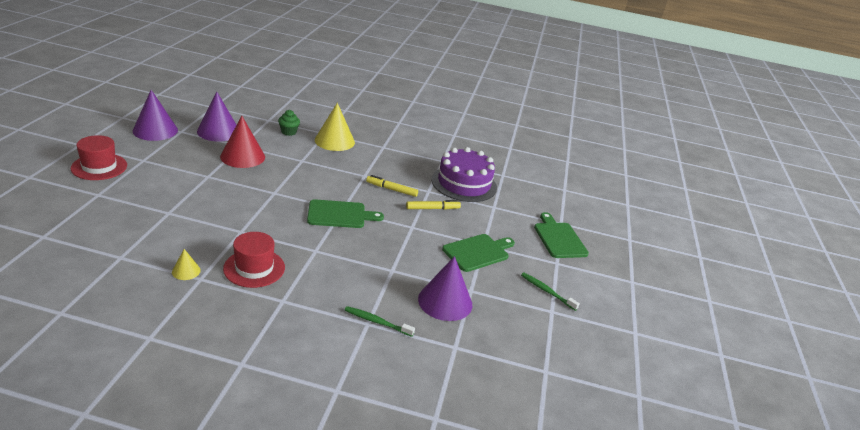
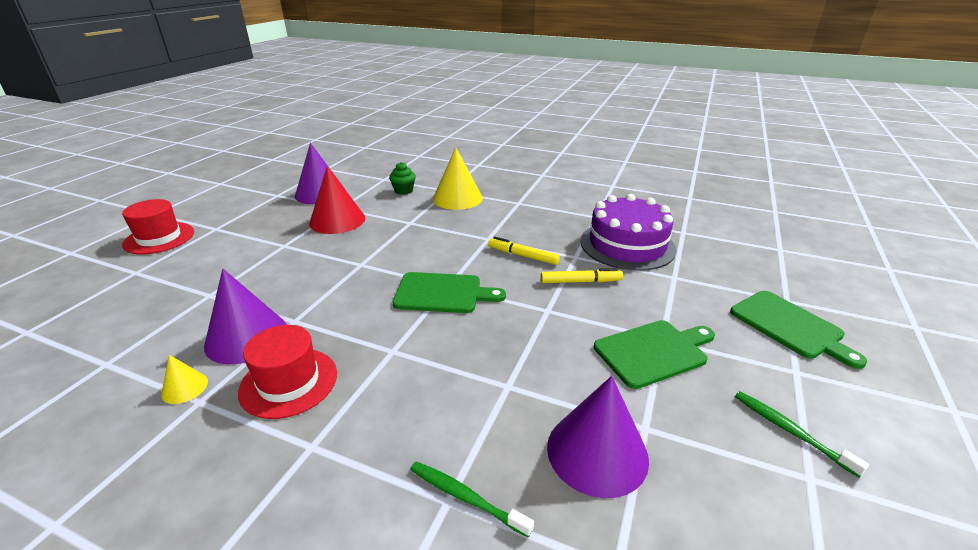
camera: 15 degrees right, 0 degrees up
(155, 130) = (248, 195): purple cone -> purple cone (246, 337)
(559, 238) = (789, 326): green cutting board -> green cutting board turned 150 degrees clockwise

